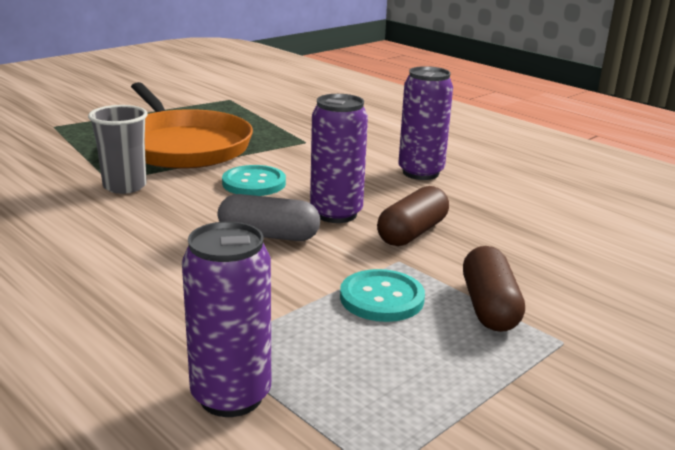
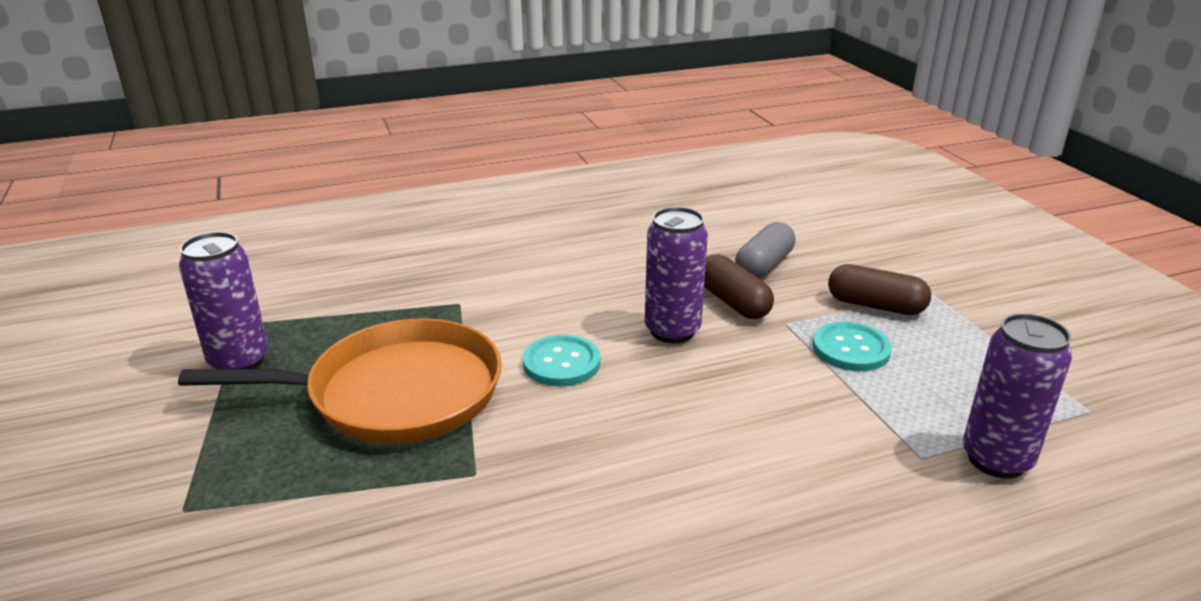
camera: 65 degrees left, 5 degrees up
(125, 186) = (506, 462): grey cup -> none
(268, 235) = (704, 381): grey capsule -> grey capsule (764, 266)
(420, 173) = (600, 261): purple can -> purple can (239, 361)

